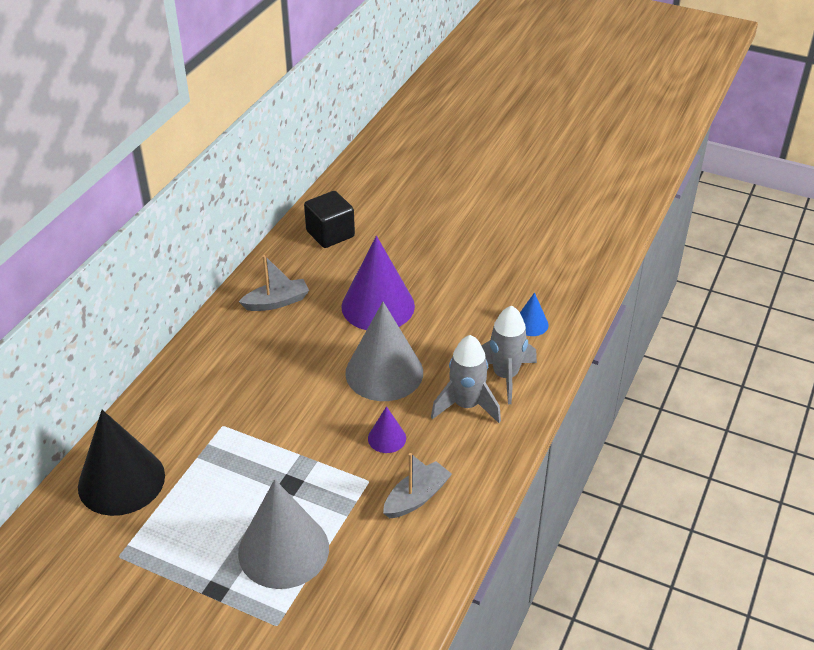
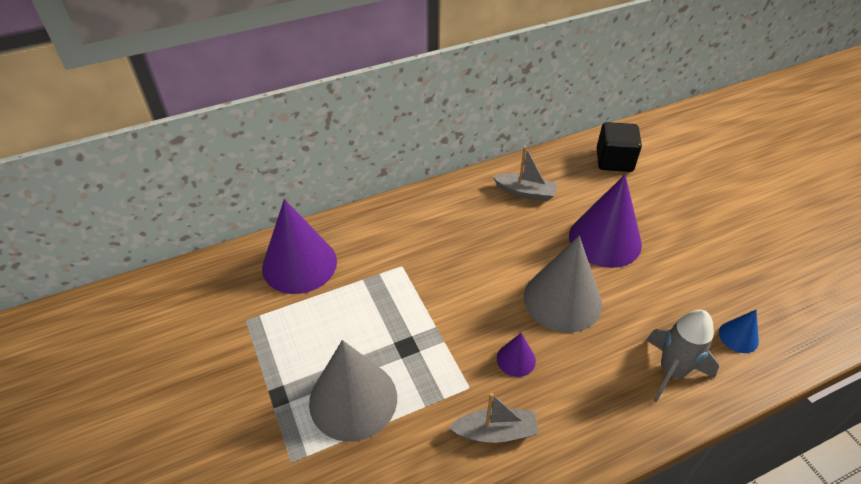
camera: 40 degrees right, 5 degrees up
(121, 481) = (299, 264): black cone -> purple cone
(466, 405) = (611, 376): grey rocket -> none

